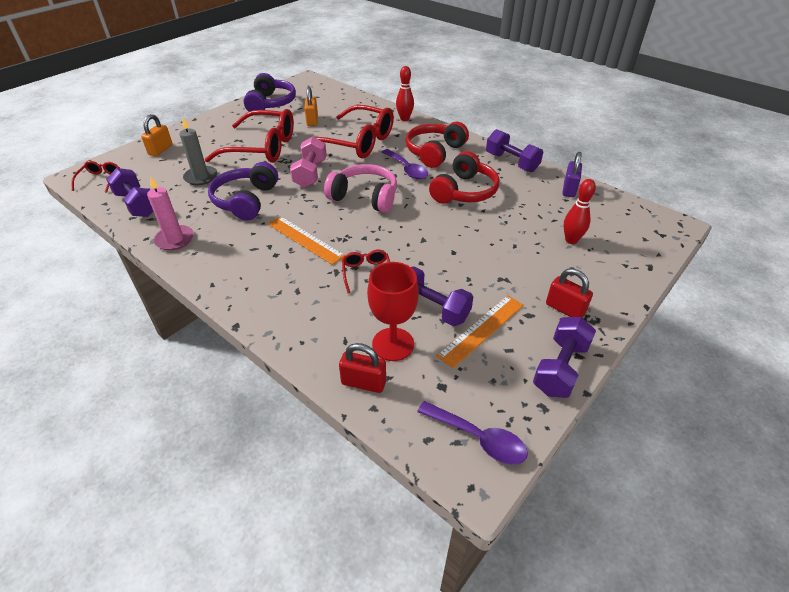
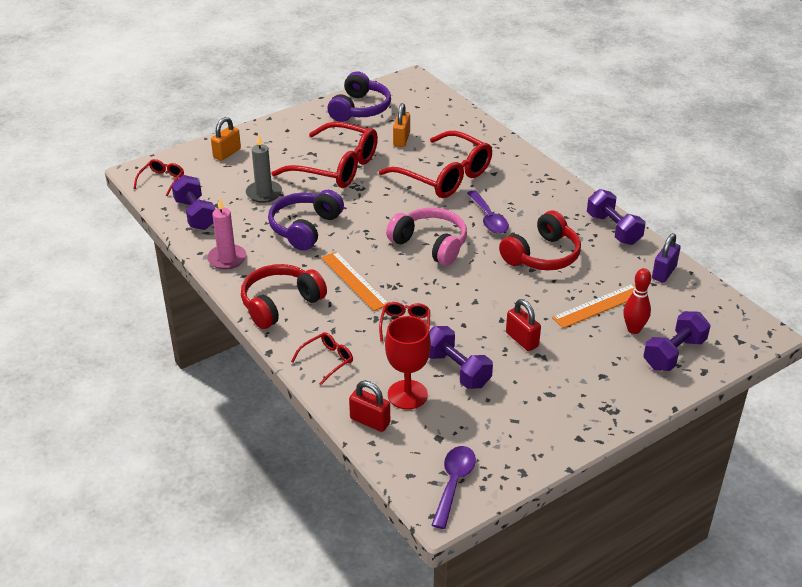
camera: 15 degrees right, 5 degrees down
(299, 324) = (327, 361): none -> red glasses
(310, 173) = (380, 207): pink dumbbell -> none
(404, 119) = (511, 153): red bowling pin -> none
(434, 152) = (529, 202): red headphones -> red headphones (280, 304)
(478, 438) = (454, 483): purple spoon -> purple spoon turned 120 degrees counterclockwise
(482, 330) = (496, 398): orange ruler -> orange ruler (599, 306)
(560, 368) = (555, 445): purple dumbbell -> purple dumbbell (674, 354)
(565, 309) = (588, 395): red padlock -> red padlock (522, 339)

